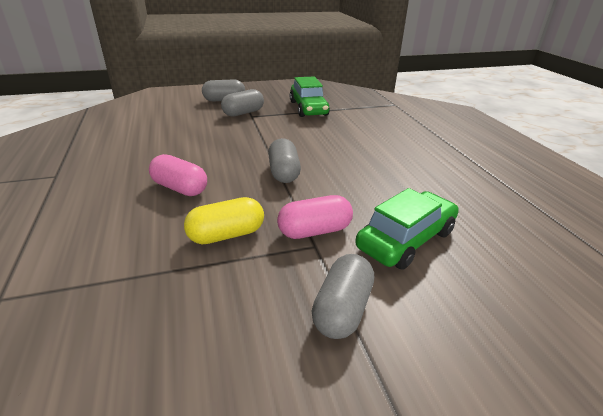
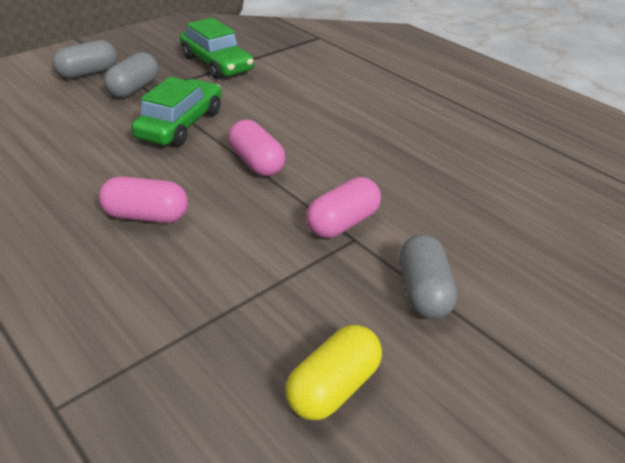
camera: 25 degrees left, 5 degrees up
(226, 235) = (253, 255): yellow capsule -> yellow capsule (333, 388)
(284, 172) = (256, 163): grey capsule -> pink capsule
(406, 239) = (436, 206): green car -> green car (180, 125)

